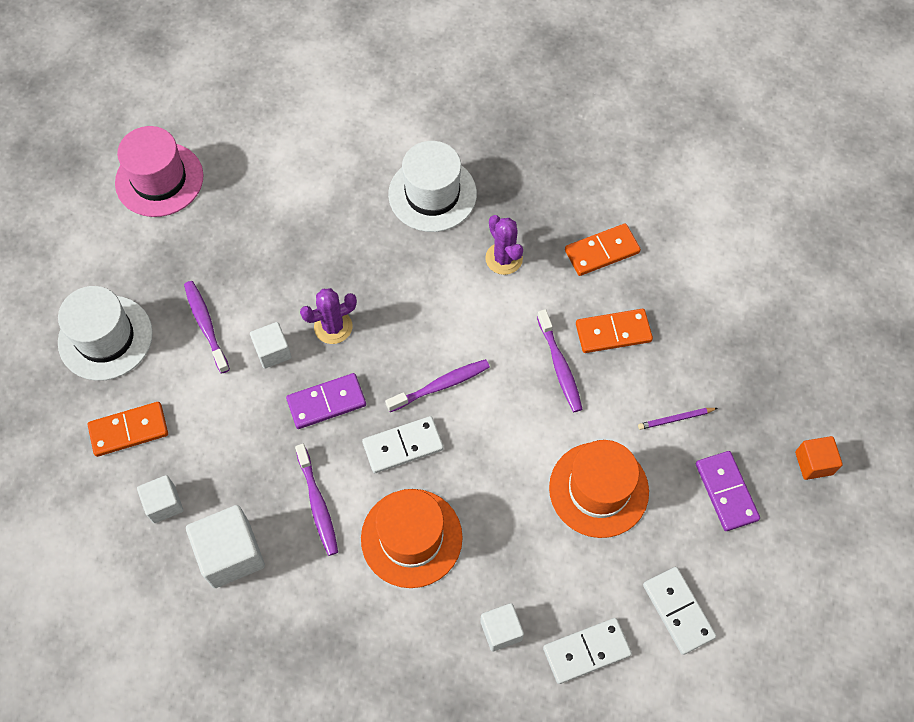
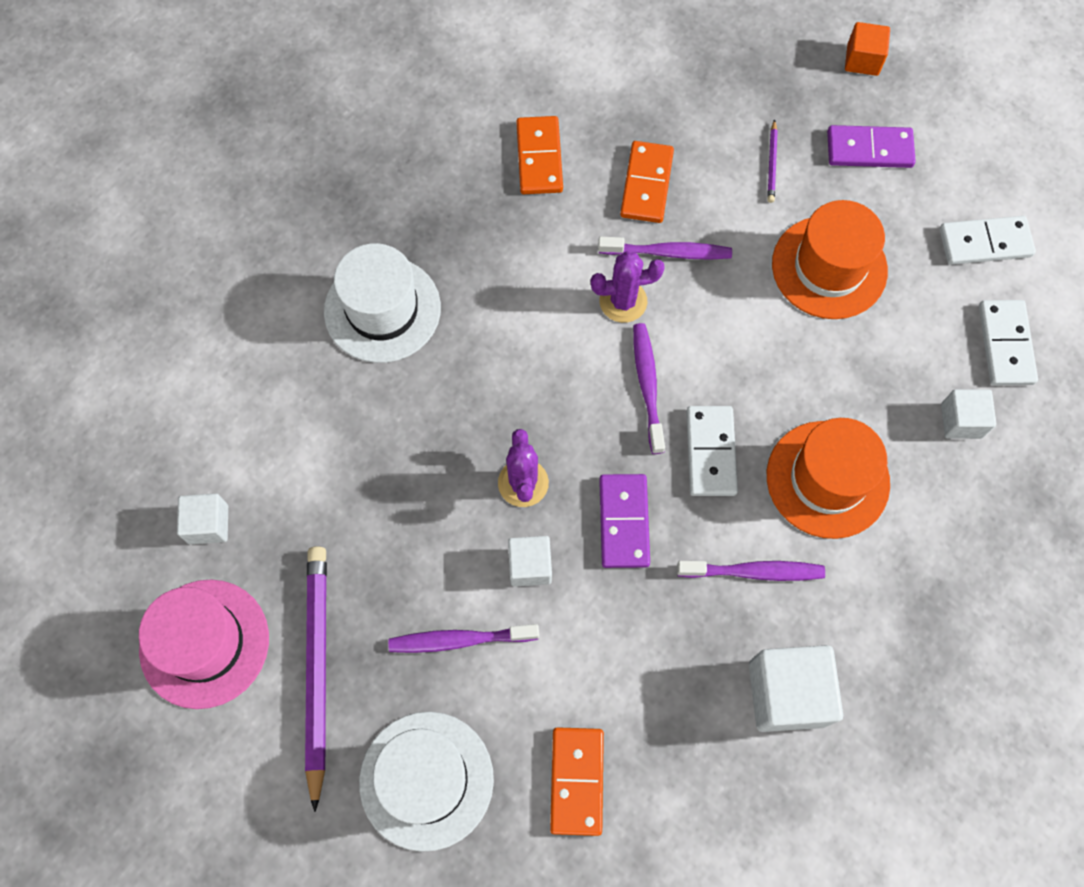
camera: 70 degrees left, 5 degrees up
(161, 248) = (317, 669): none -> purple pencil
(164, 504) = (695, 760): white cube -> white cube (208, 524)
(504, 258) = (506, 261): purple cactus -> purple cactus (623, 301)

